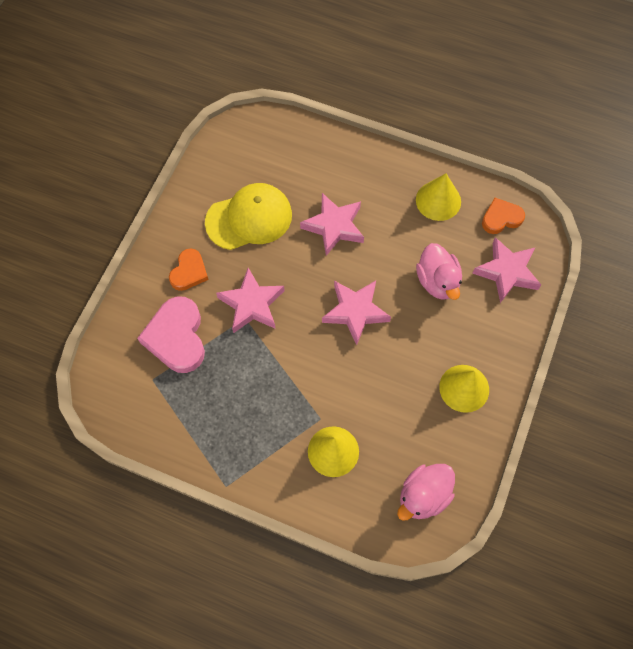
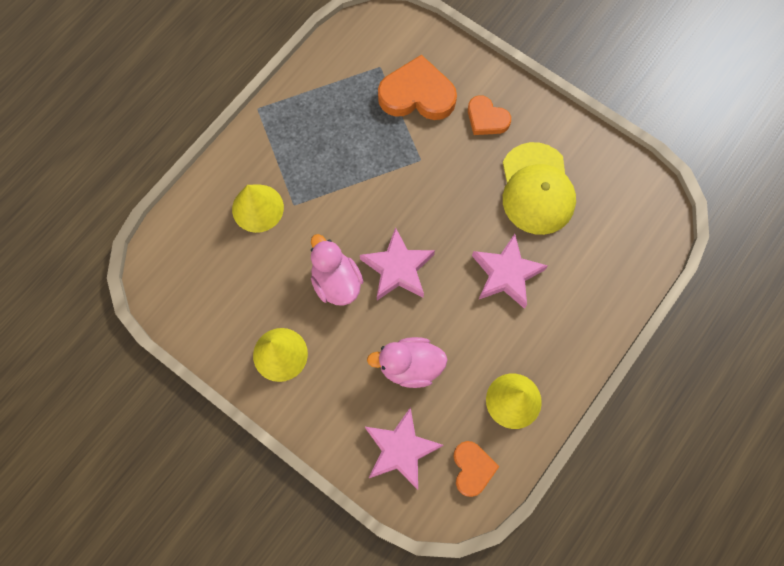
camera: 105 degrees right, 5 degrees up
(176, 337) = (417, 94): pink heart -> orange heart
(252, 304) = (434, 170): pink star -> none
(423, 496) = (186, 279): pink duck -> pink duck (336, 282)

